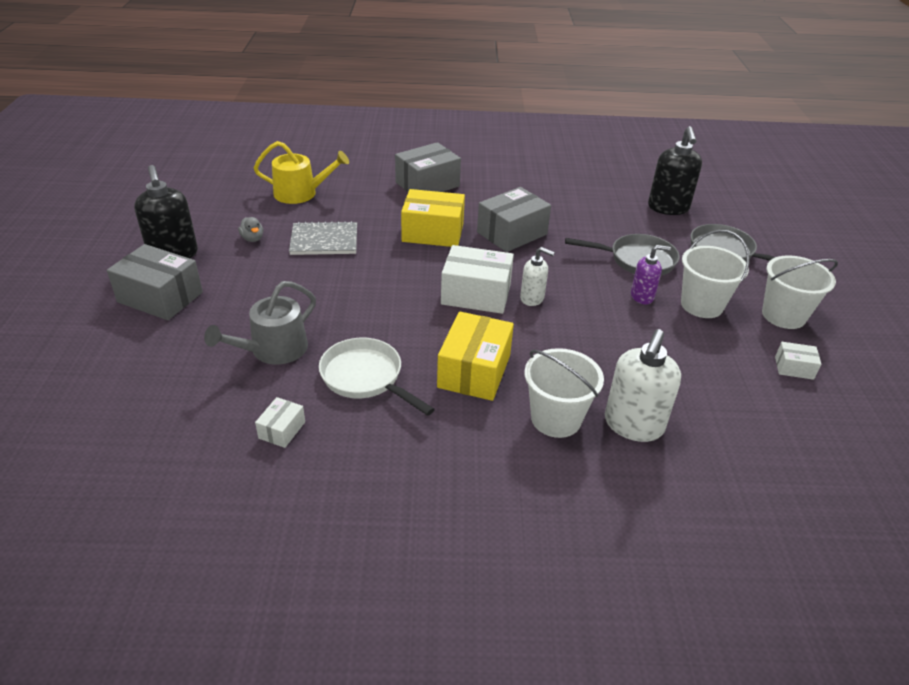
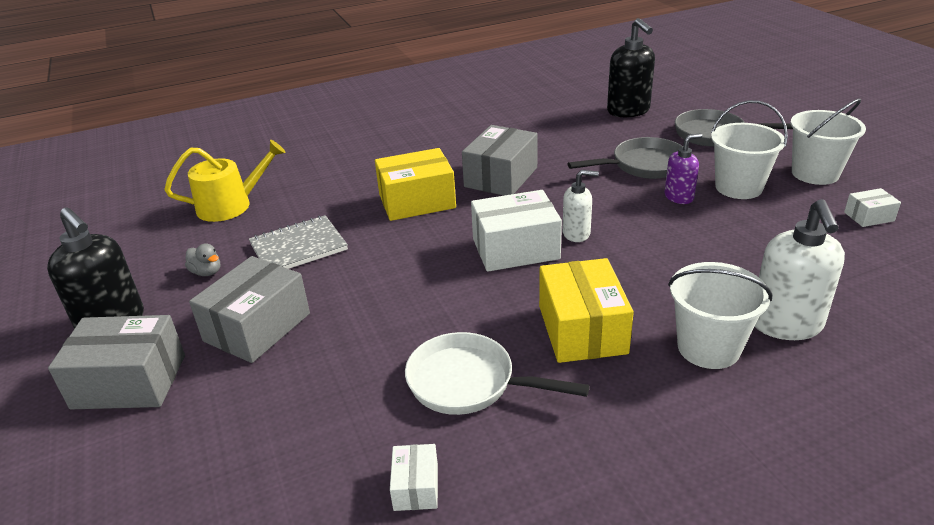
camera: 20 degrees left, 5 degrees down
(273, 350) = (330, 392): grey watering can -> none
(427, 184) = (371, 156): grey box -> grey box (257, 327)

